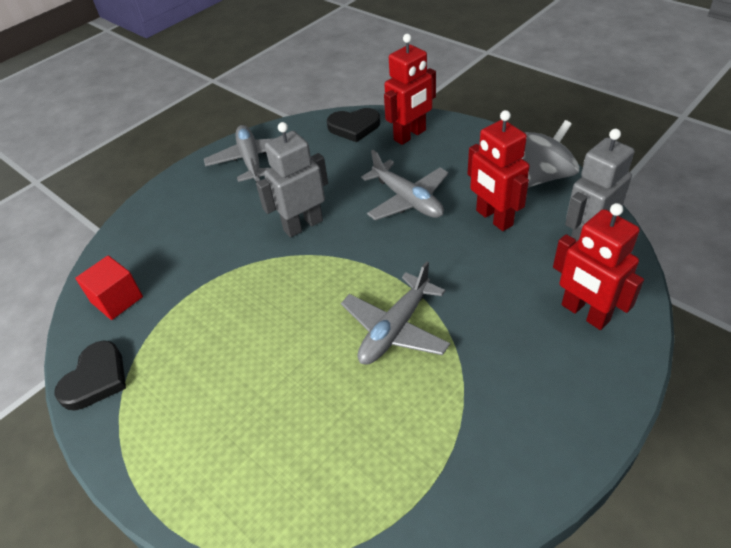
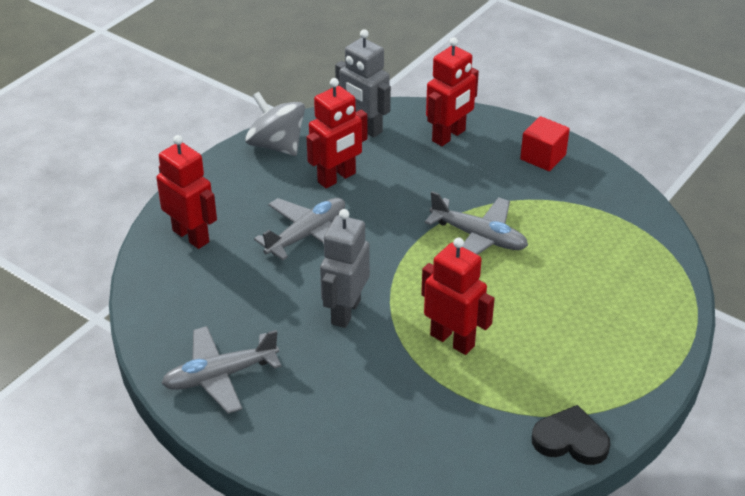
camera: 100 degrees left, 5 degrees down
(117, 300) = (467, 453): red cube -> red cube (543, 157)
(248, 297) = (452, 340): none -> red robot
(303, 225) = (345, 312): grey robot -> grey robot turned 60 degrees clockwise
(354, 127) = (164, 284): black heart -> none

